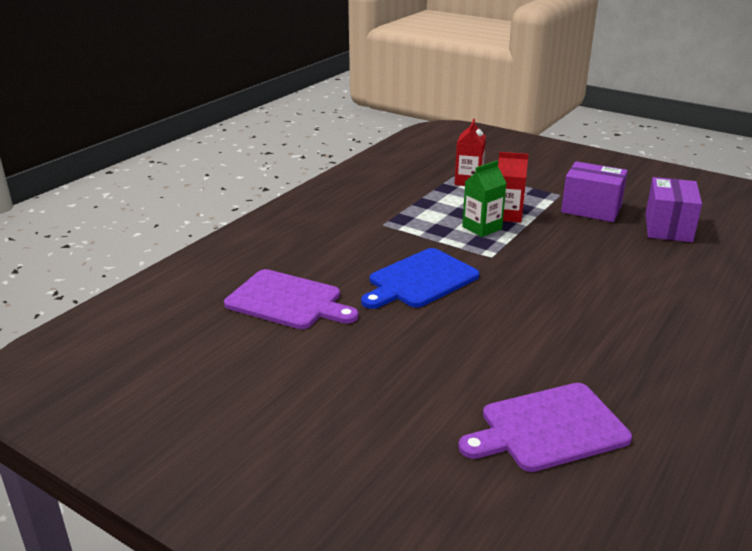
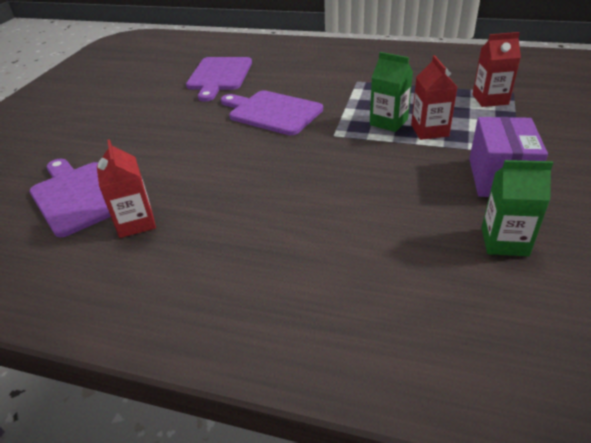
camera: 75 degrees right, 10 degrees up
(420, 280) = (272, 112): blue cutting board -> purple cutting board
(613, 386) = (135, 222): none -> red carton
(668, 228) = (504, 241): purple box -> green carton

